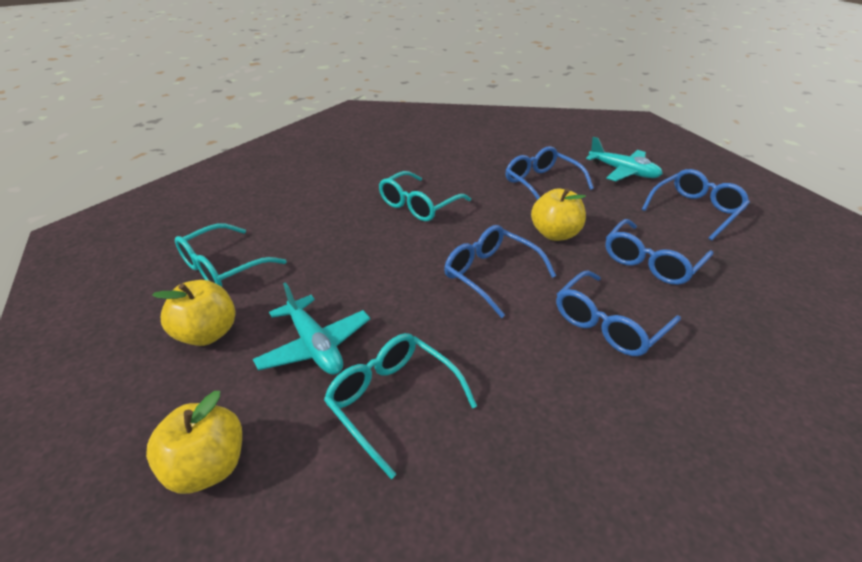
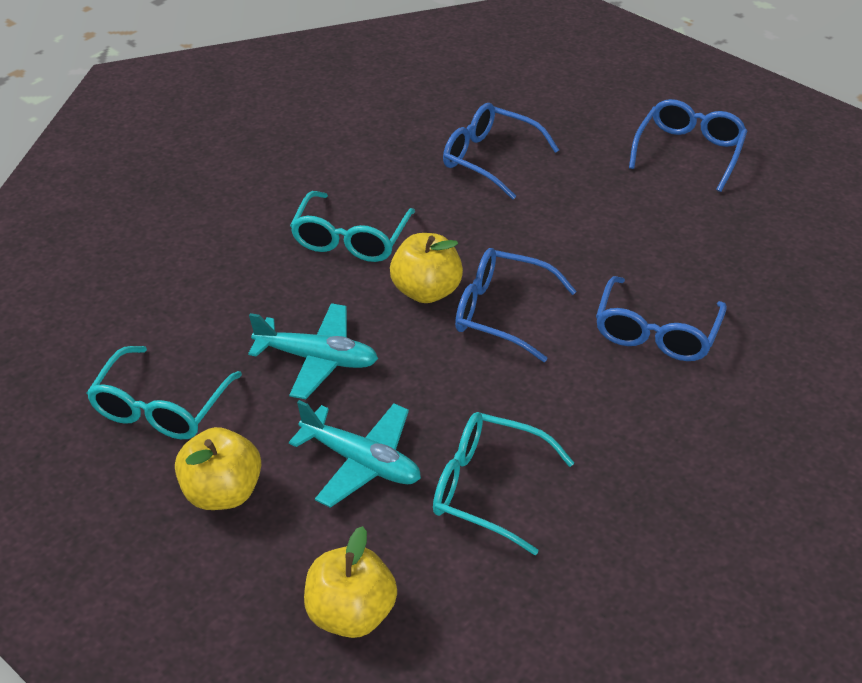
camera: 25 degrees left, 5 degrees up
(555, 234) = (545, 233): yellow apple -> yellow apple (426, 291)
(623, 171) = (582, 111): turquoise plane -> turquoise plane (317, 359)
(651, 262) = (667, 241): blue glasses -> none

